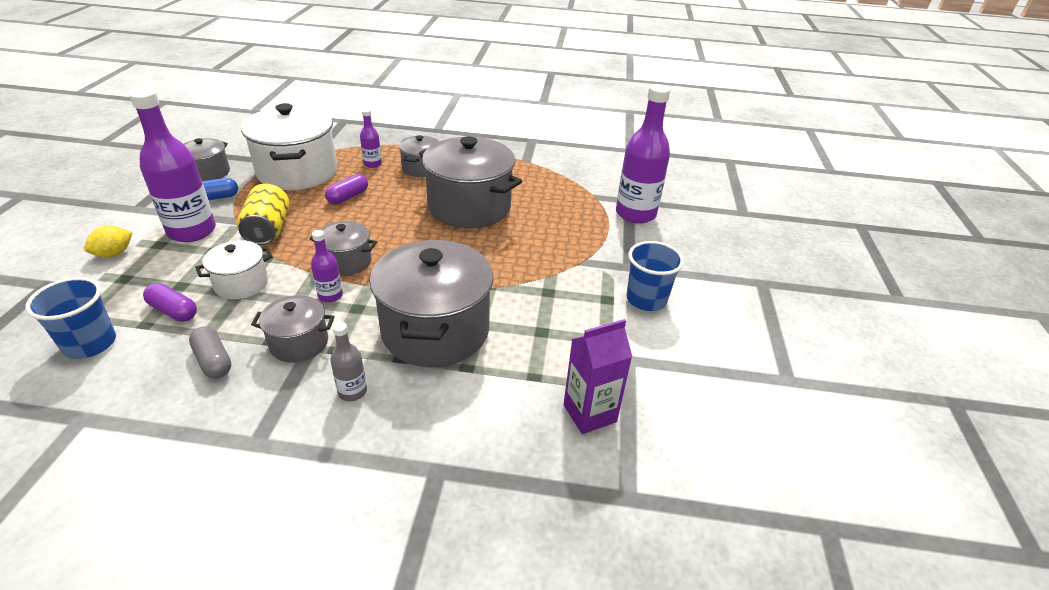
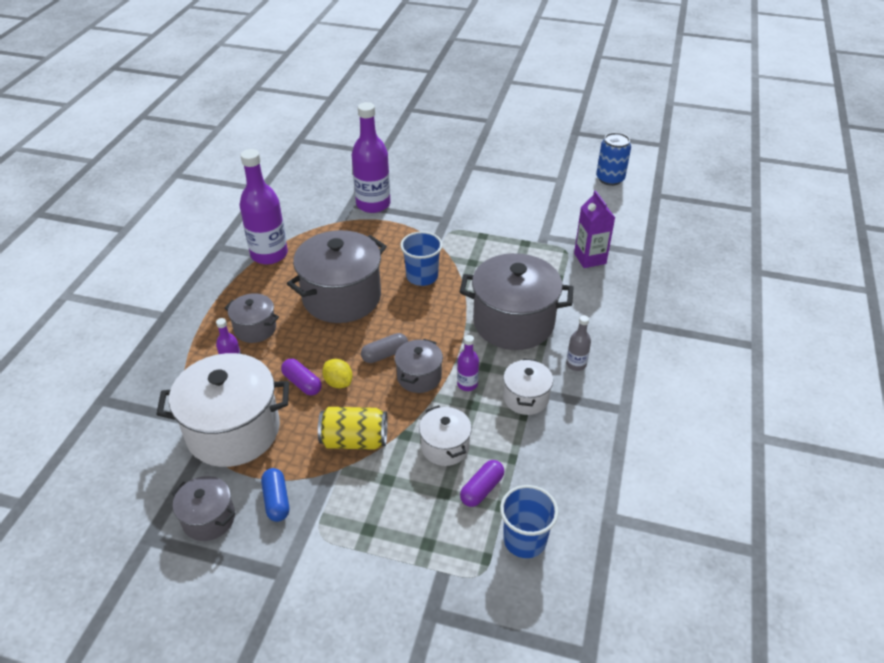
camera: 80 degrees left, 5 degrees up
(114, 253) = (380, 567): yellow lemon -> yellow lemon (338, 382)
(192, 231) = (346, 505): purple bottle -> purple bottle (269, 254)
(213, 361) = (546, 448): grey capsule -> grey capsule (385, 354)
(299, 343) = (526, 398): grey pot -> white pot
(646, 299) = (484, 218): blue cup -> blue cup (422, 276)
(835, 450) = (610, 179): none -> blue can

